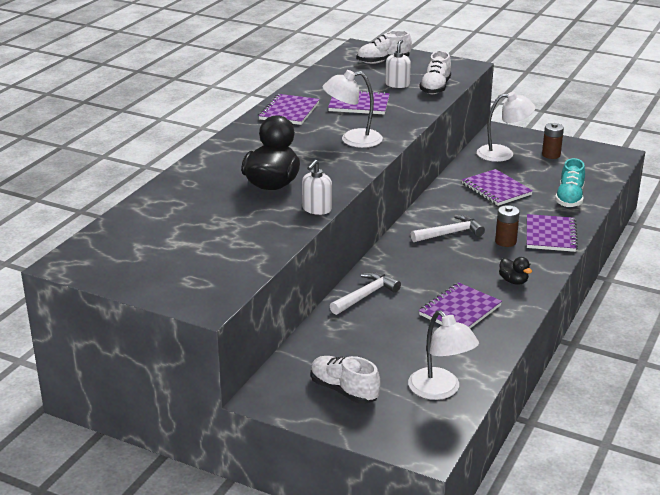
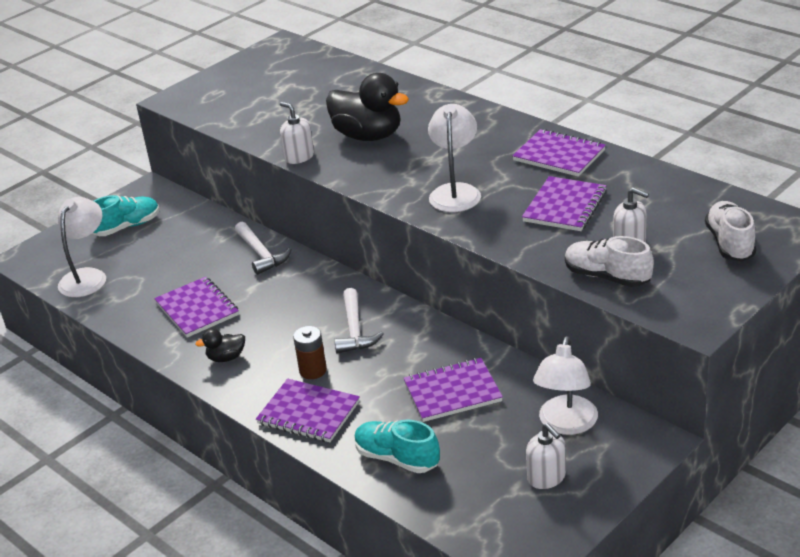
camera: 110 degrees right, 5 degrees up
(344, 390) = (126, 227): white shoe -> turquoise shoe
(440, 390) = (87, 276): white lamp -> white lamp turned 120 degrees clockwise
(551, 155) = (546, 477): brown battery -> white soap dispenser

